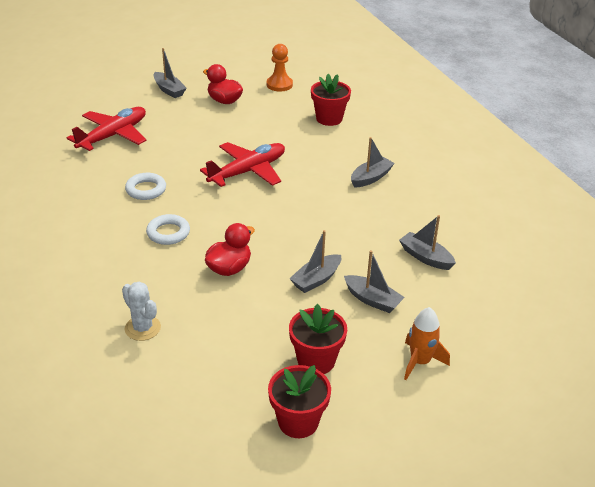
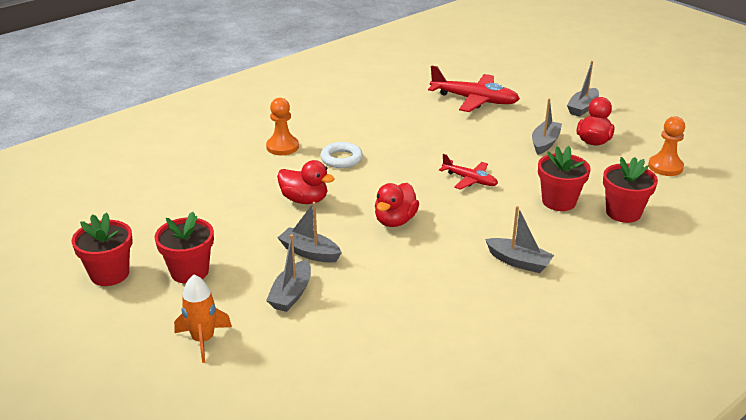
camera: 75 degrees right, 5 degrees down
(118, 267) = (282, 147): none -> orange pawn
(142, 328) = (209, 175): white cactus -> none
(146, 189) = (400, 134): white ring -> none
(248, 171) = (469, 180): red plane -> red plane, size x0.58
(289, 223) = (395, 221): none -> red duck
(301, 140) = (559, 201): none -> red flower pot
(425, 257) = (384, 324): grey boat -> grey boat (545, 143)

